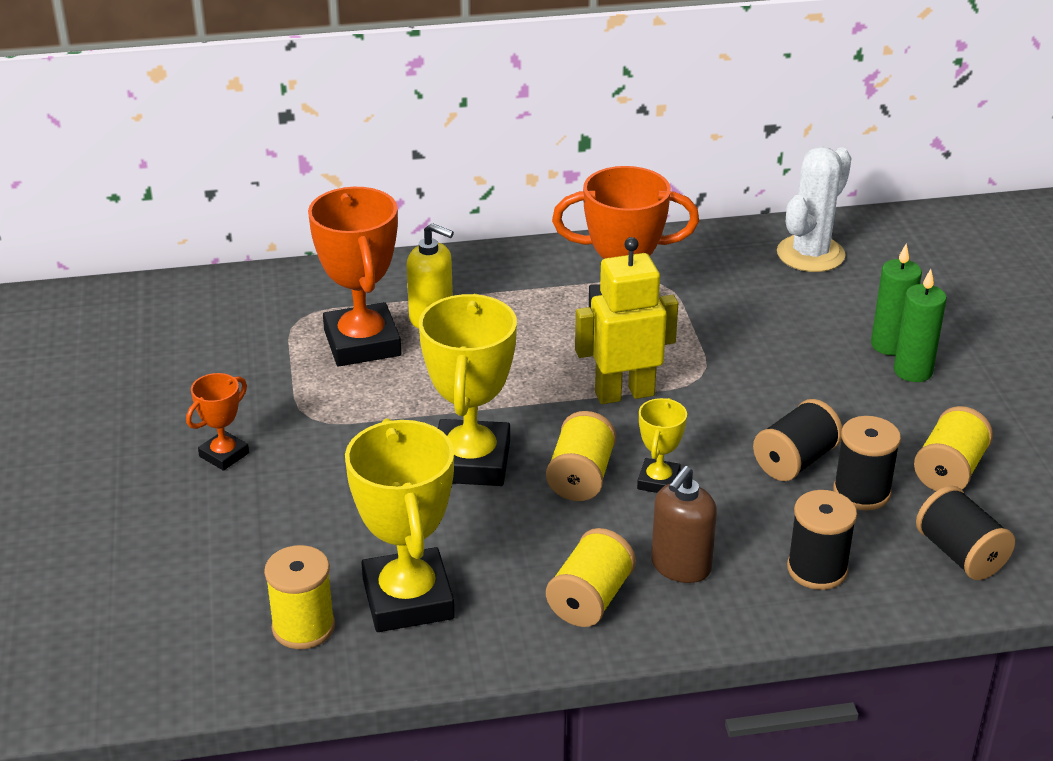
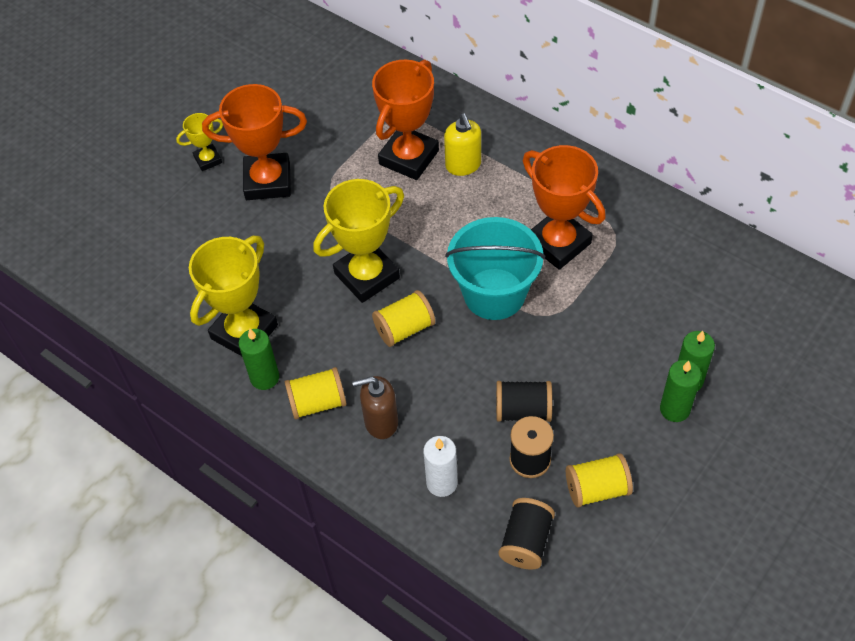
camera: 50 degrees right, 20 degrees up
(224, 455) = (268, 181): orange trophy -> orange trophy, size x2.00
(303, 627) = (187, 309): yellow spool -> none
(497, 621) = (265, 377): none -> green candle
(624, 393) = (494, 294): yellow robot -> turquoise bucket
(658, 481) = (438, 363): yellow trophy -> yellow trophy (208, 160)
(810, 254) = (735, 279): white cactus -> none
(817, 569) = (442, 483): black spool -> white candle

